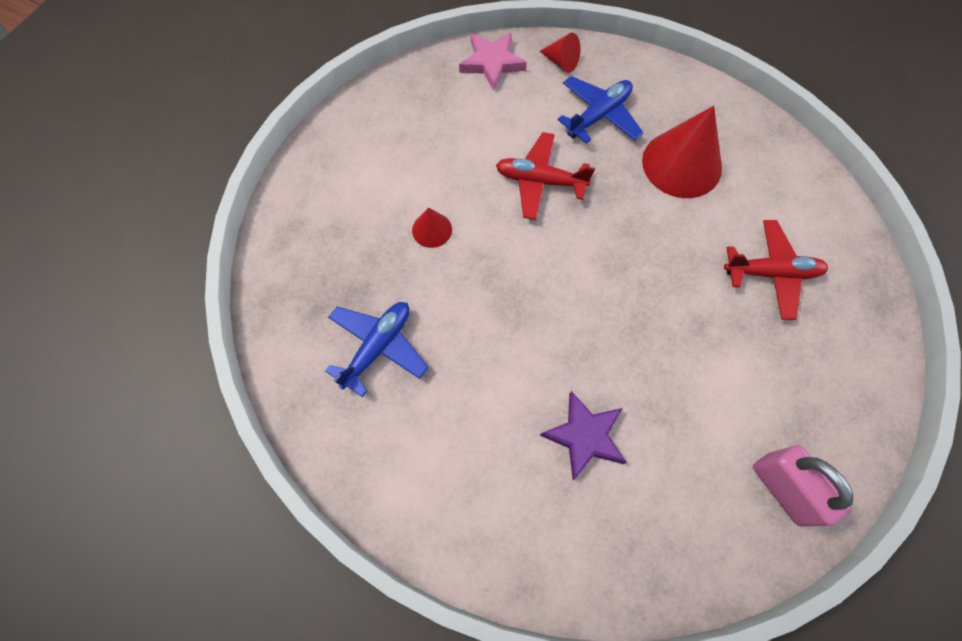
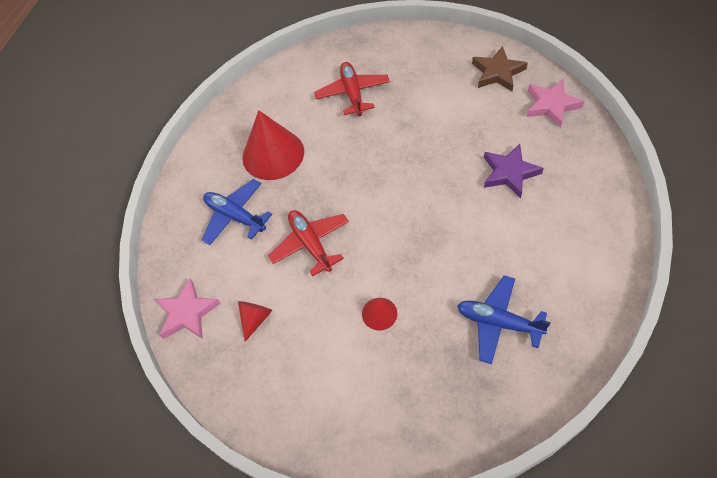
camera: 95 degrees left, 10 degrees down
(540, 181) = (311, 244): red plane -> red plane turned 150 degrees clockwise
(561, 62) = (180, 256): red cone -> red cone (255, 319)
(698, 547) = (551, 105): none -> pink star
(782, 488) = (498, 72): pink padlock -> brown star

